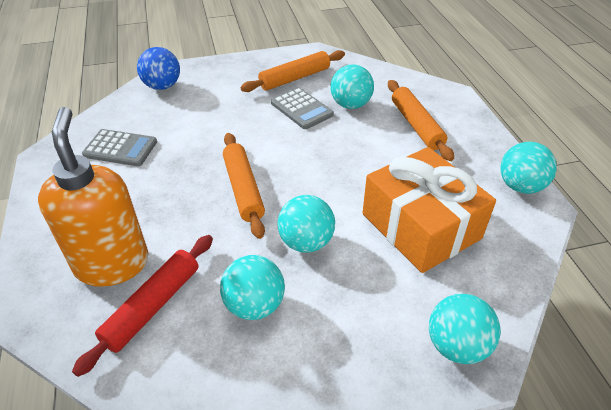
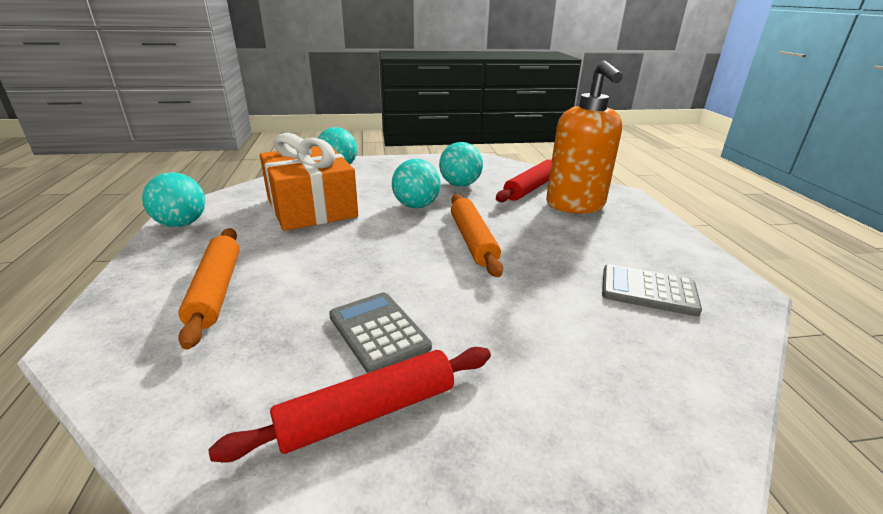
camera: 175 degrees left, 15 degrees down
(162, 86) = (671, 414): blue ball -> none
(294, 78) = (368, 412): orange rolling pin -> red rolling pin
(350, 105) = (289, 333): turquoise ball -> none

